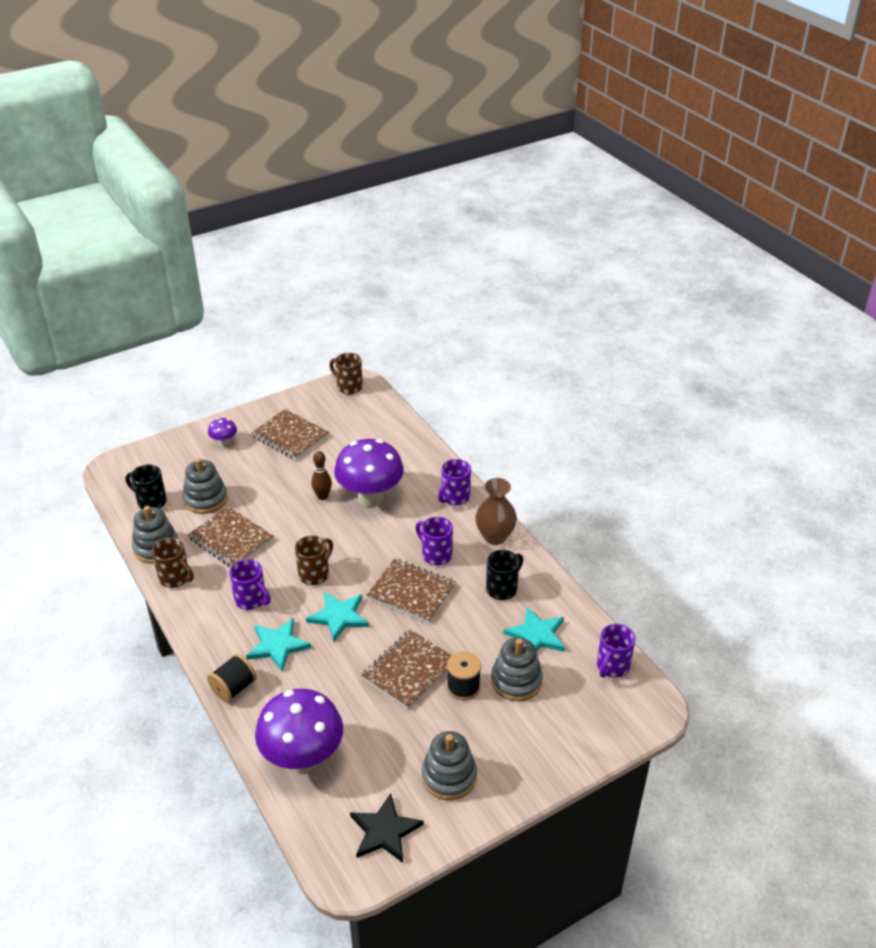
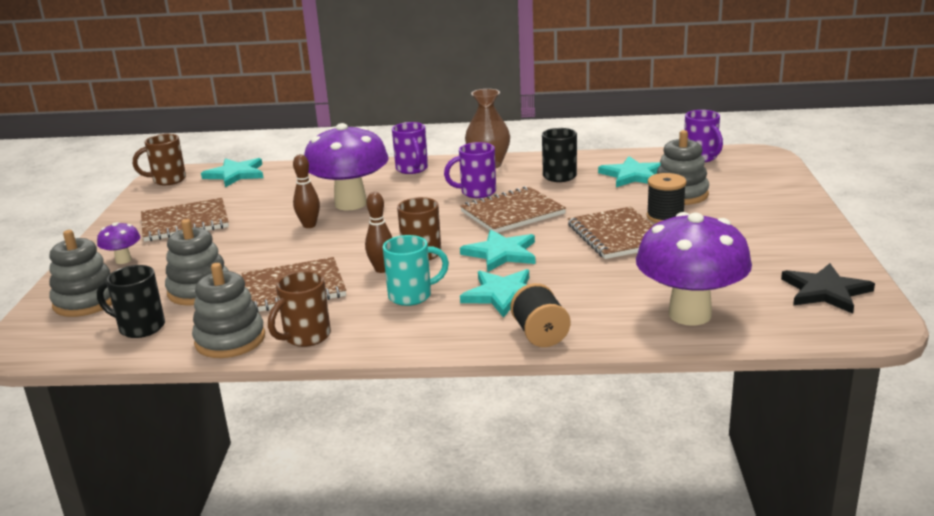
camera: 55 degrees left, 15 degrees down
(151, 502) = (140, 327): black mug -> black mug turned 45 degrees clockwise
(175, 578) = (306, 337): brown mug -> brown mug turned 150 degrees clockwise
(251, 600) = (412, 296): purple mug -> turquoise mug
(279, 567) = (382, 269): none -> brown bowling pin
(380, 412) = (235, 174): none -> turquoise star
(449, 776) = (775, 246): grey stacking toy -> grey stacking toy (86, 301)

